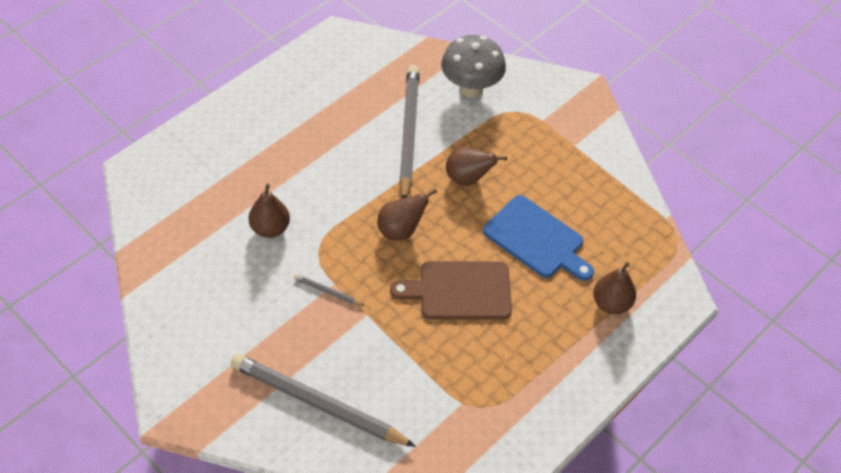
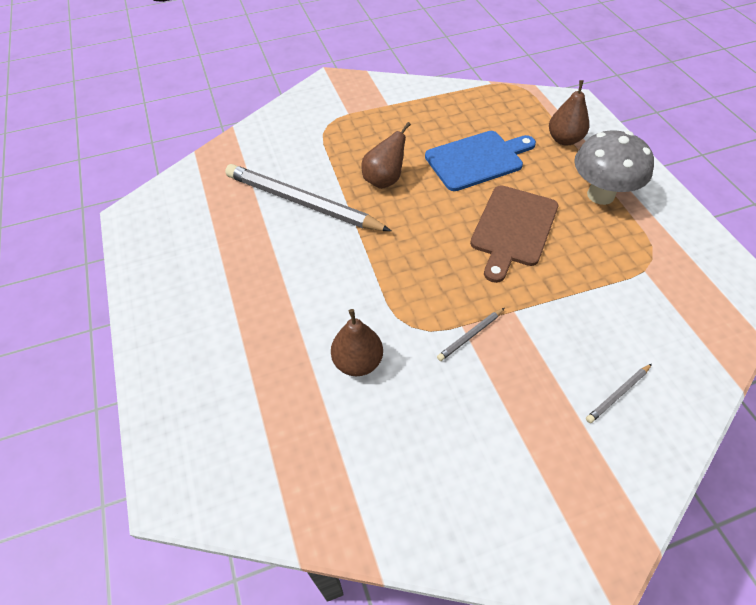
camera: 60 degrees left, 0 degrees up
(317, 403) = (618, 394): grey pencil -> grey pencil, size x0.41
(401, 230) = (420, 248): brown pear -> none
(471, 88) = (280, 143): grey mushroom -> grey mushroom (600, 195)

